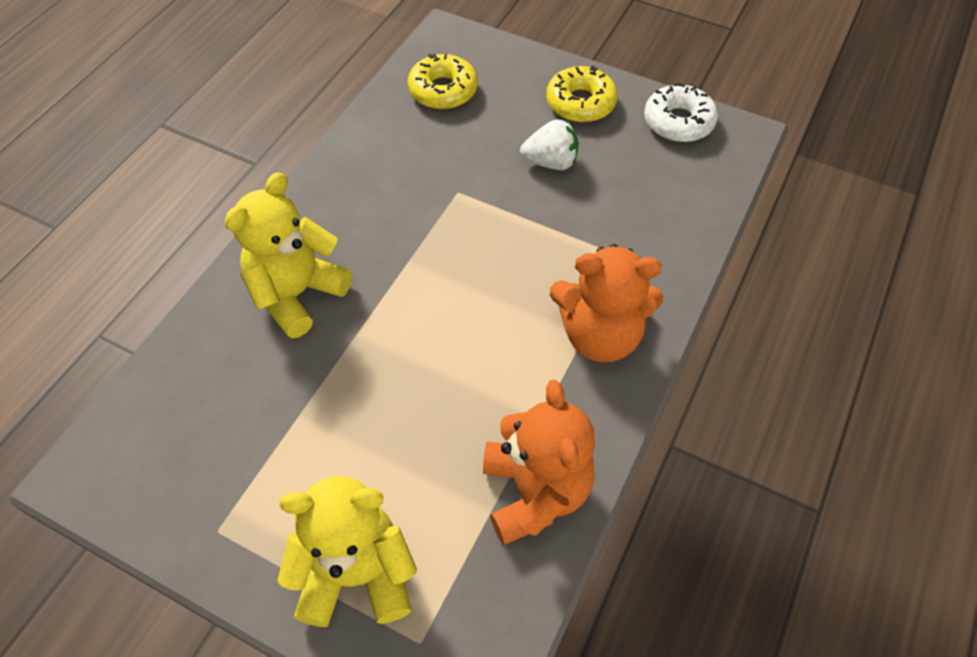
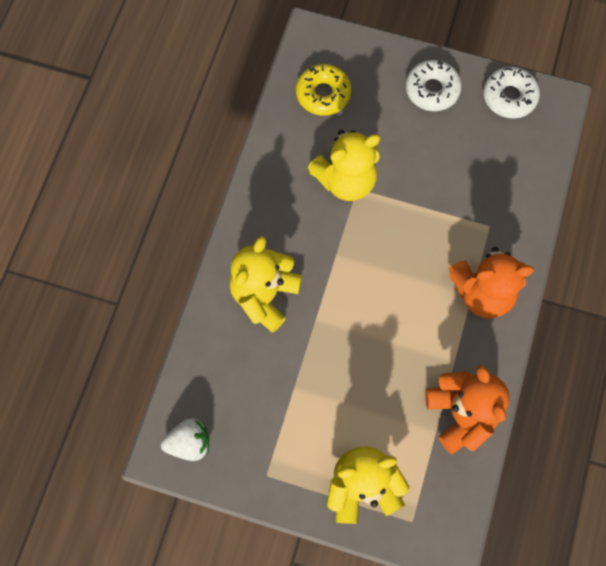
camera: 10 degrees left, 15 degrees up
(445, 181) = (346, 180): none -> yellow teddy bear
(551, 162) = (420, 150): white strawberry -> white strawberry (189, 443)
(580, 103) = (432, 90): yellow donut -> white donut

